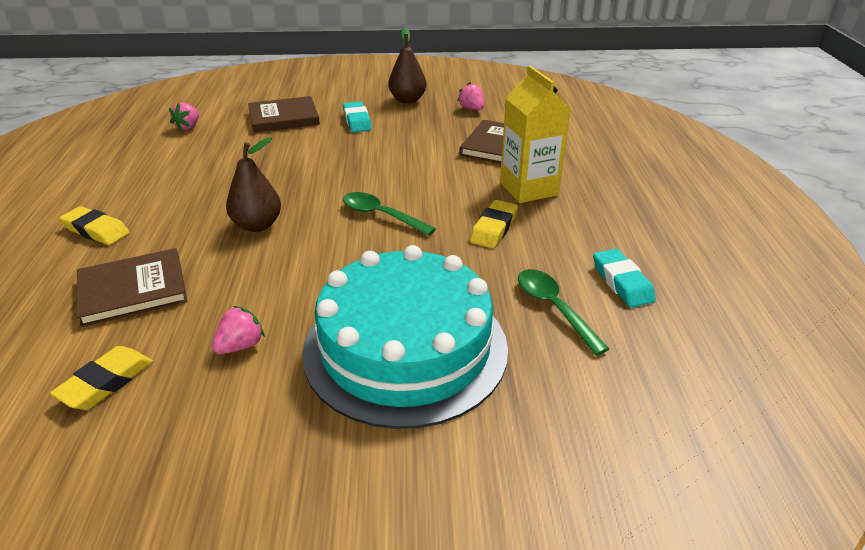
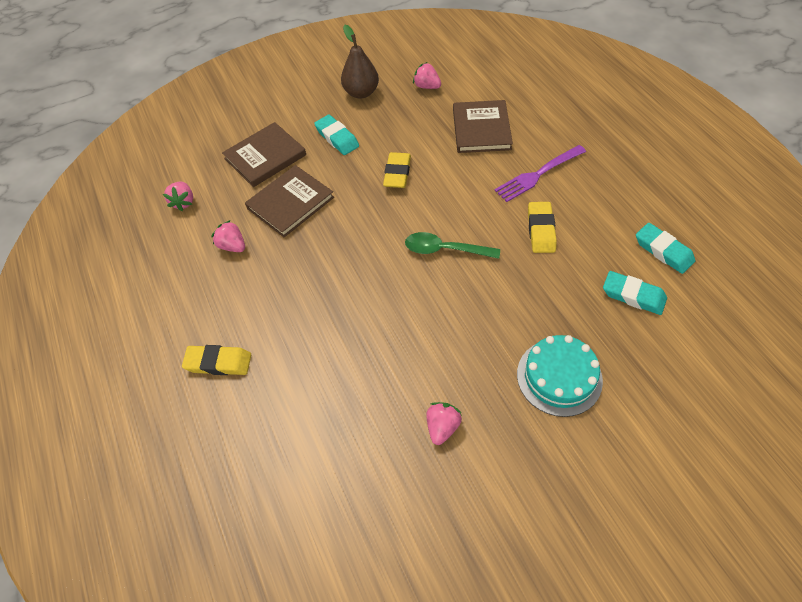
camera: 20 degrees left, 20 degrees up
(106, 382) = (372, 504): yellow eraser -> yellow eraser (397, 173)
(133, 290) = (312, 411): brown book -> brown book (290, 203)
(195, 162) = (232, 246): none -> pink strawberry
(257, 225) = (353, 300): brown pear -> none
(405, 348) = (559, 377): turquoise cake -> turquoise cake, size x0.53
(528, 189) = (538, 174): yellow carton -> purple fork
(554, 308) = (633, 295): green spoon -> turquoise eraser

